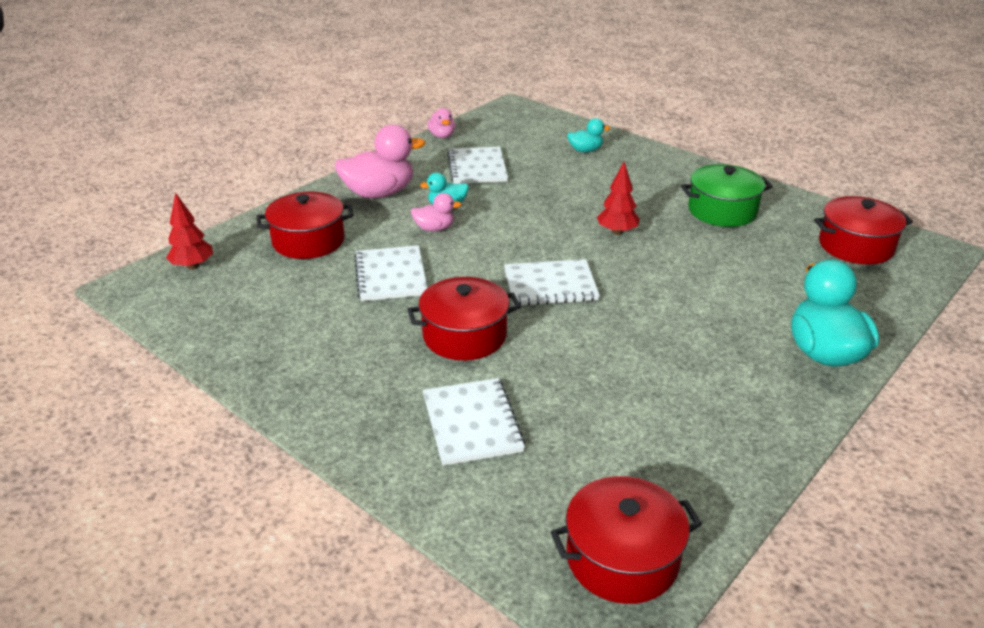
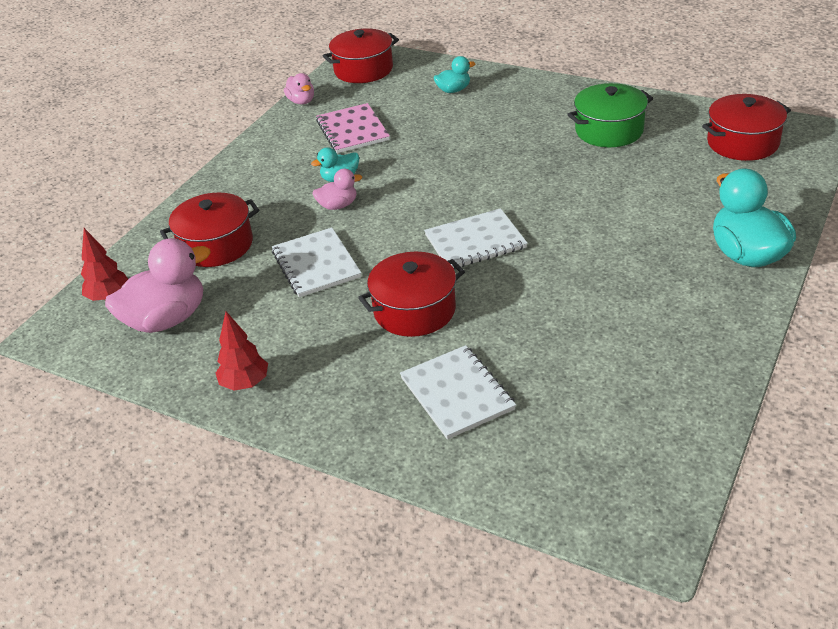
camera: 10 degrees left, 5 degrees up
(379, 193) = (265, 178): pink duck -> pink duck (166, 319)
(477, 167) = (352, 130): white notebook -> pink notebook
(617, 232) = (517, 173): red tree -> red tree (245, 384)
(622, 558) = (637, 483): red pot -> red pot (363, 70)

